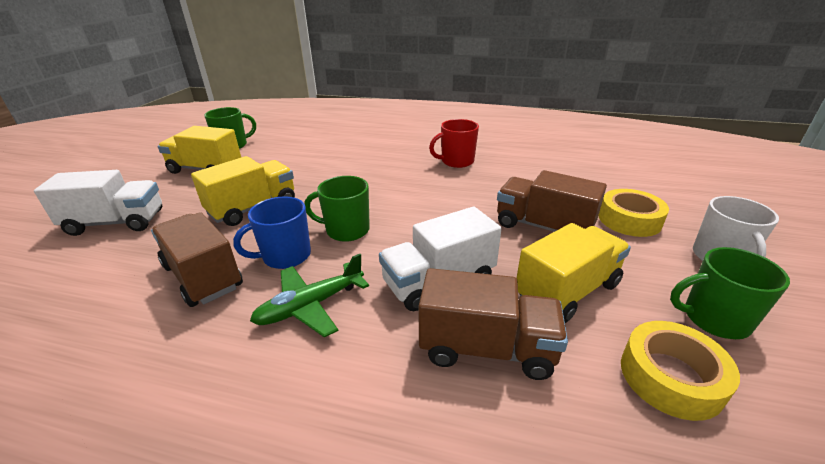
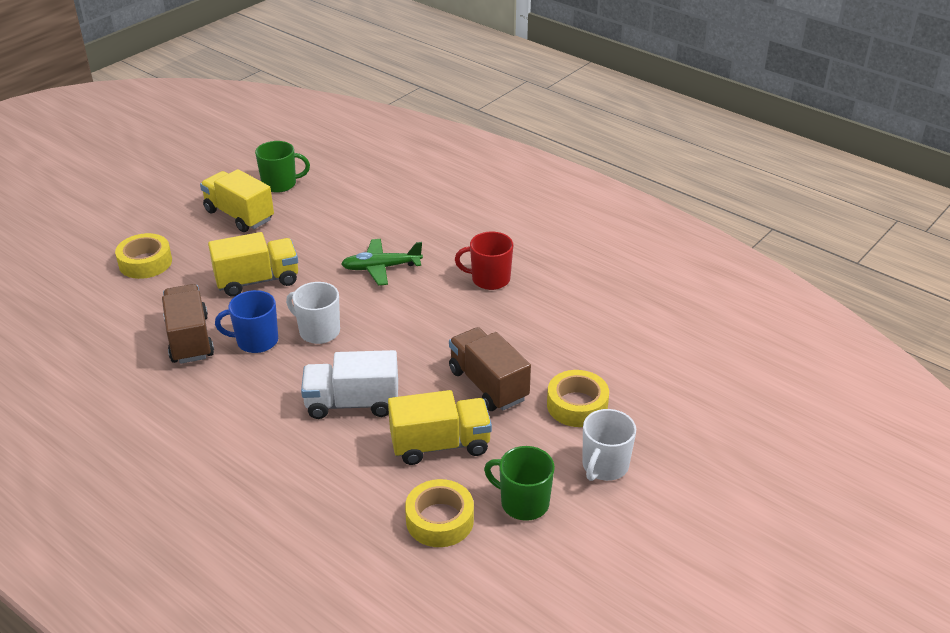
camera: 25 degrees right, 5 degrees up
(116, 223) = (145, 262): white truck -> yellow tape
(310, 306) = (249, 389): green plane -> green plane (381, 268)
(346, 230) = (318, 331): green mug -> white mug
(486, 348) = (341, 460): brown truck -> none

